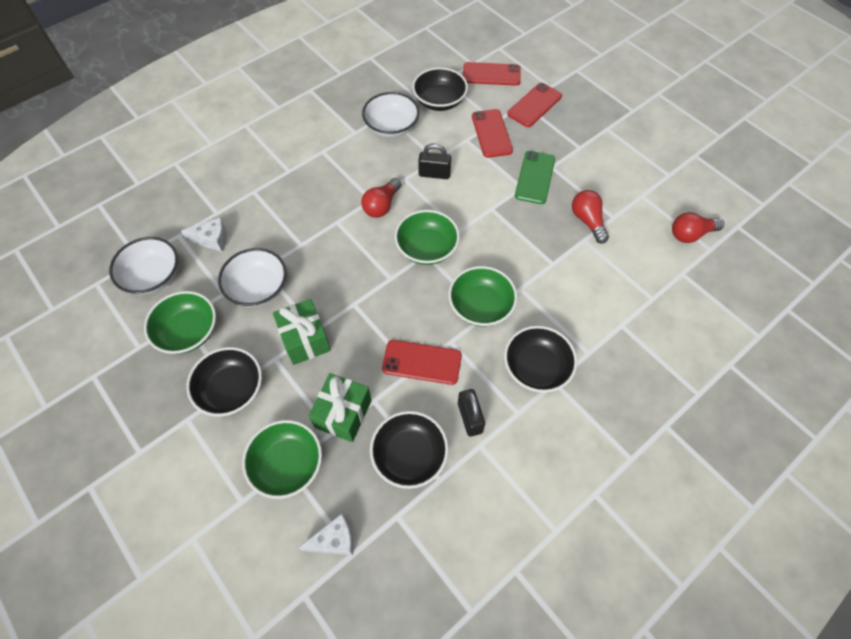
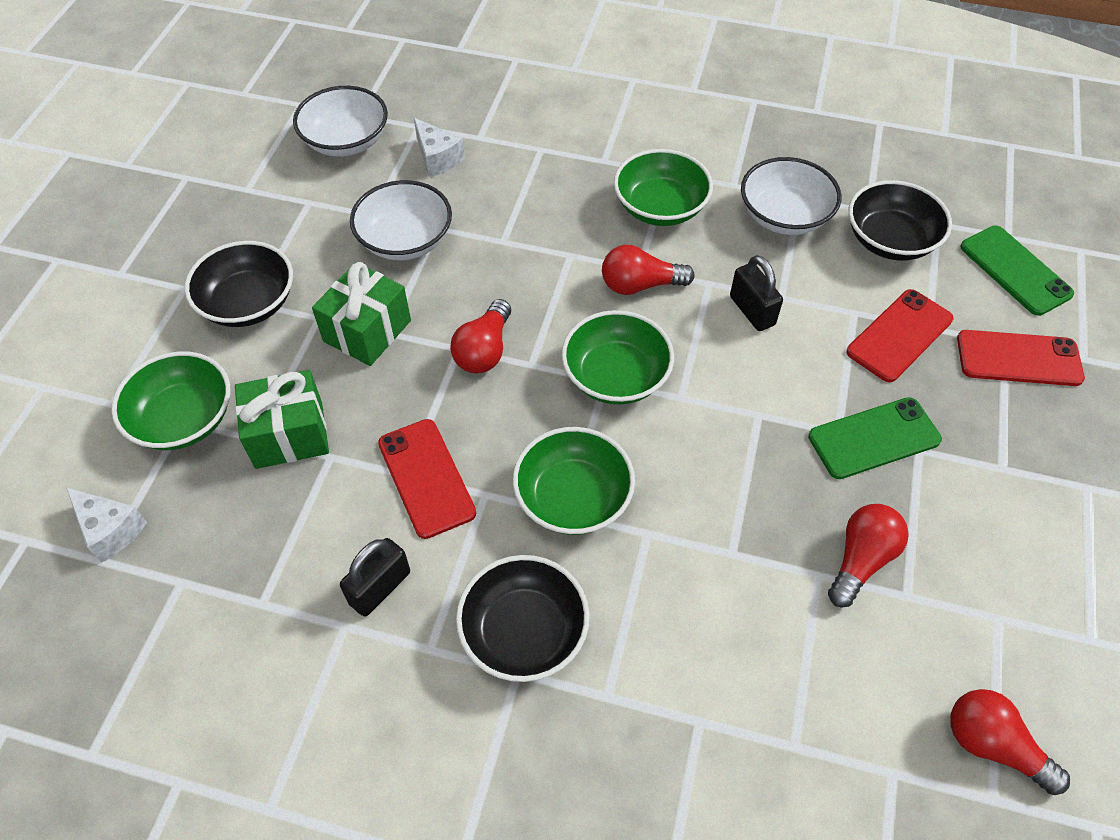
camera: 55 degrees right, 5 degrees down
(188, 332) = (296, 217): green bowl -> green bowl (660, 207)
(365, 293) = (484, 350): none -> red light bulb
(409, 455) = (276, 545): black bowl -> none
(491, 74) = (1015, 270): red phone -> green phone

